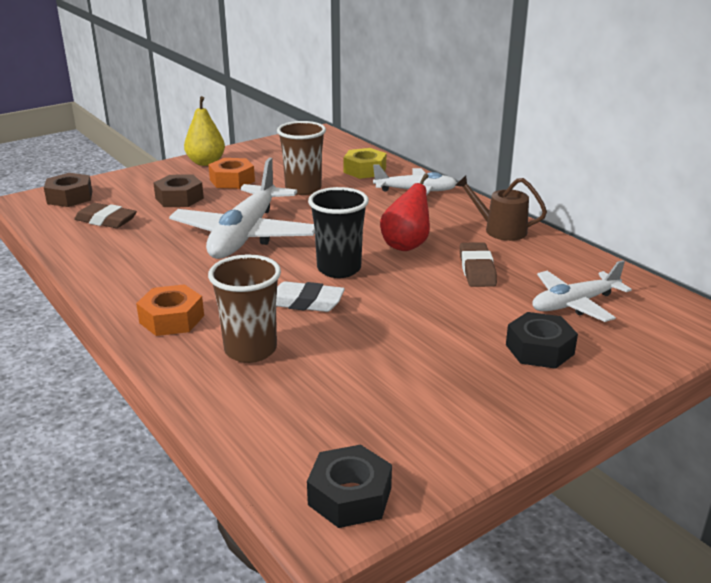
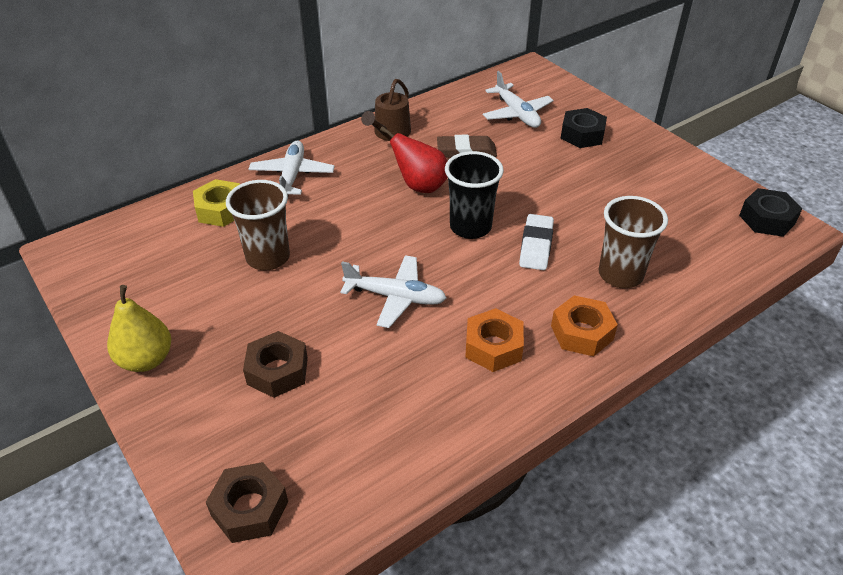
camera: 90 degrees left, 15 degrees up
(106, 220) = (343, 439): brown eraser -> none
(232, 180) = (224, 324): orange nut -> orange nut (493, 347)
(245, 235) = (396, 297): white plane -> white plane, size x0.59

